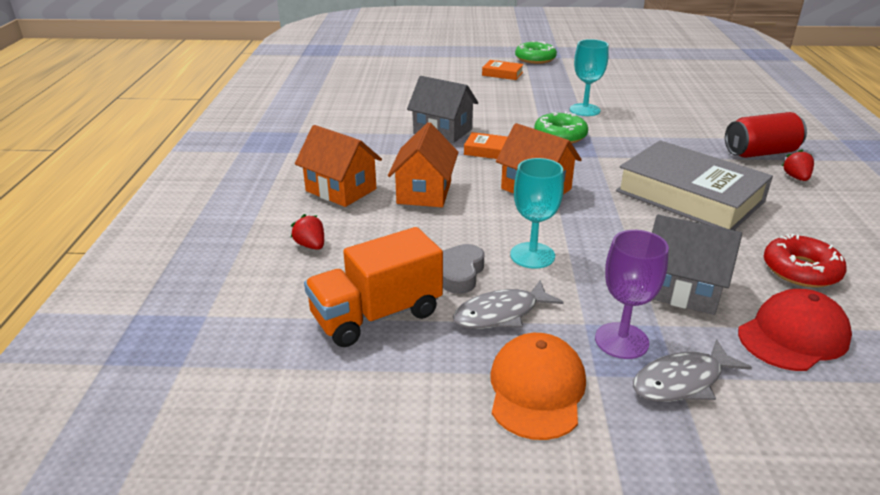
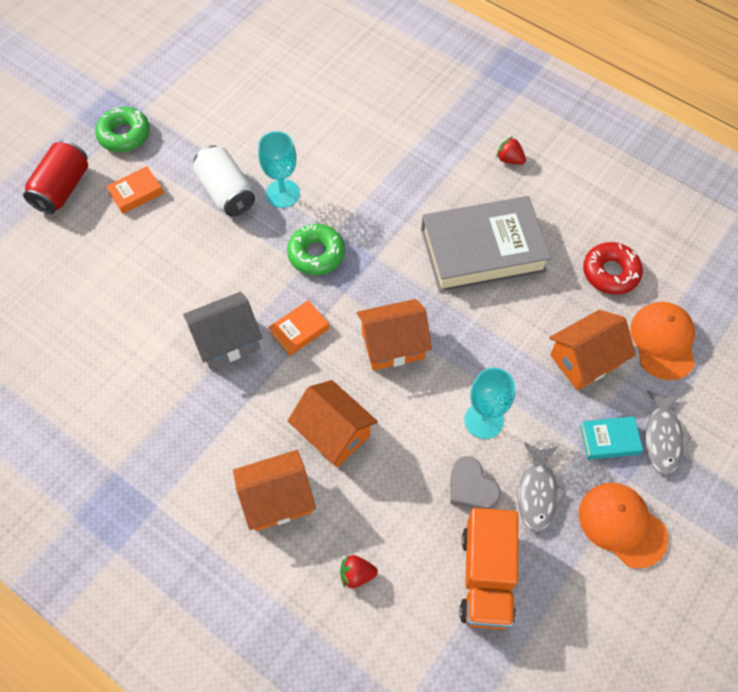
camera: 55 degrees left, 30 degrees up
(551, 95) = (226, 192): none -> white can
(621, 340) = (609, 440): purple goblet -> turquoise book
(682, 290) = (584, 360): grey house -> orange house
(760, 153) = (459, 144): red can -> red can (62, 188)
(793, 335) = (663, 341): red cap -> orange cap

